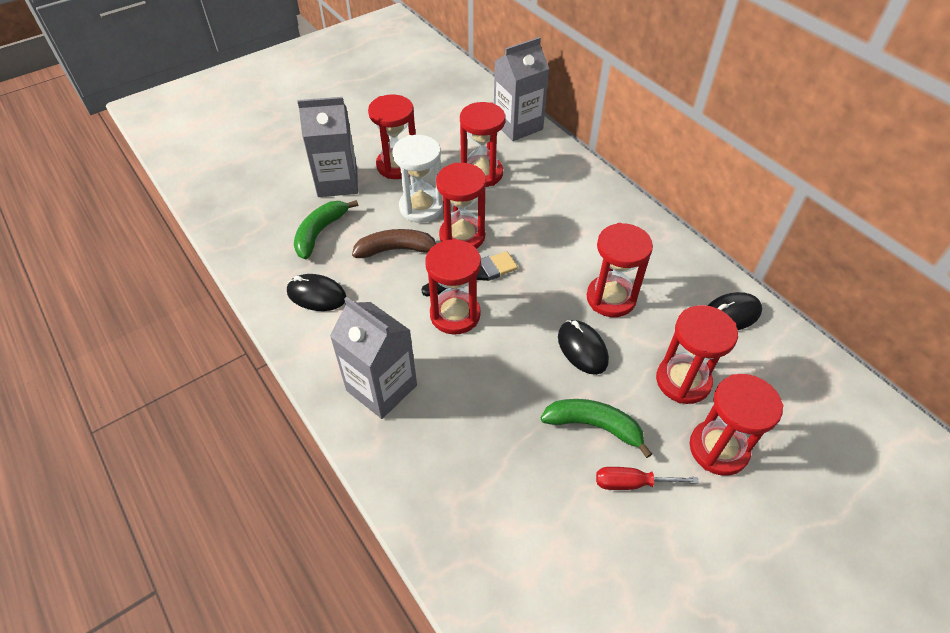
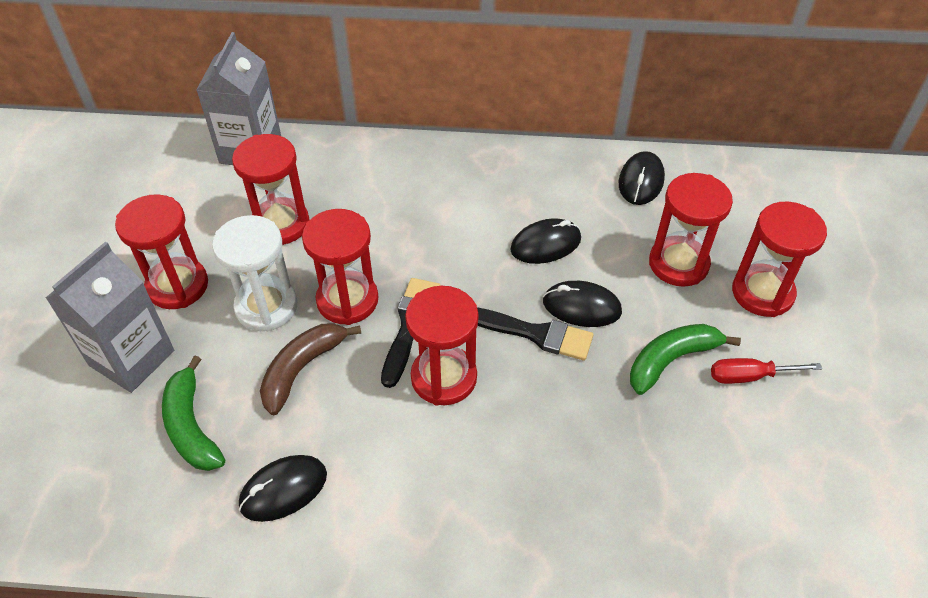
camera: 50 degrees left, 0 degrees up
(381, 388) = (475, 507): grey carton -> none
(534, 337) = (534, 334): none -> black brush
(611, 298) = (545, 244): red hourglass -> black mouse
(632, 483) = (749, 376): red screwdriver -> red screwdriver turned 45 degrees clockwise

